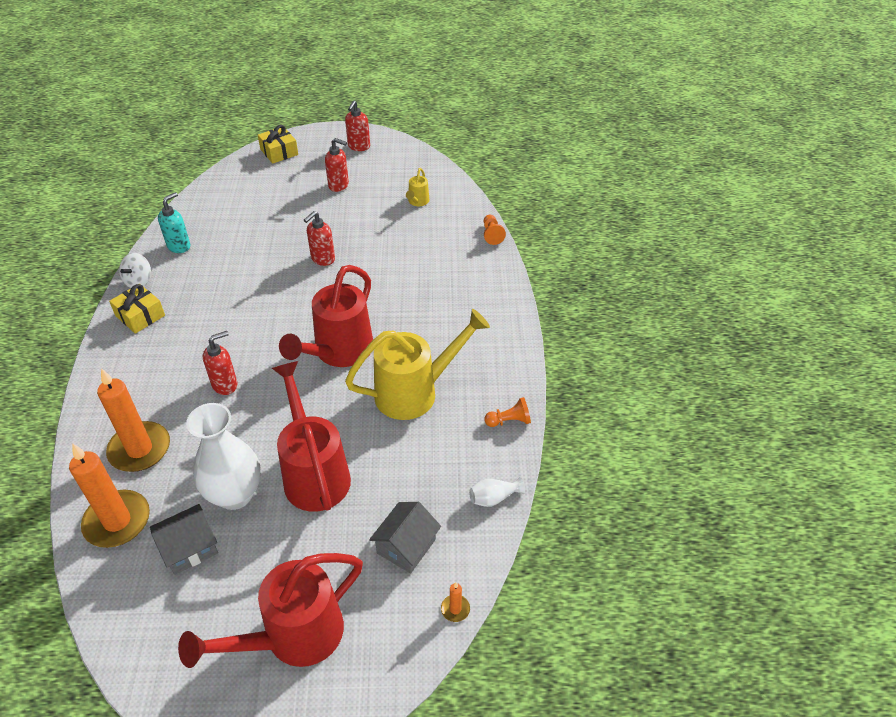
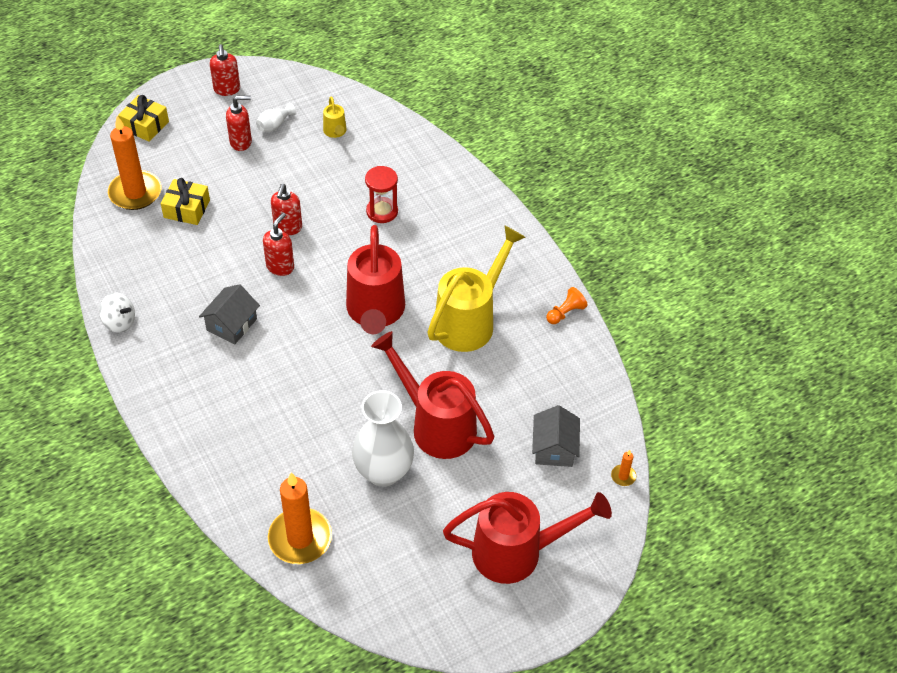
camera: 30 degrees left, 5 degrees up
(139, 281) = (119, 322): white spinning top -> white spinning top turned 60 degrees counterclockwise
(140, 316) = (153, 355): yellow gift -> yellow gift (187, 209)
(140, 449) = (266, 473): orange candle -> orange candle (135, 193)
(179, 246) = (128, 270): turquoise soap dispenser -> none
(189, 548) = (381, 530): grey house -> grey house (231, 324)
(225, 384) = (295, 385): red soap dispenser -> red soap dispenser (280, 266)
(293, 636) = (517, 552): red watering can -> red watering can turned 120 degrees counterclockwise
(408, 274) = (382, 211): none -> red hourglass
(492, 235) = (432, 142): orange pawn -> none
(494, 498) = (595, 381): white vase -> white vase (275, 125)

